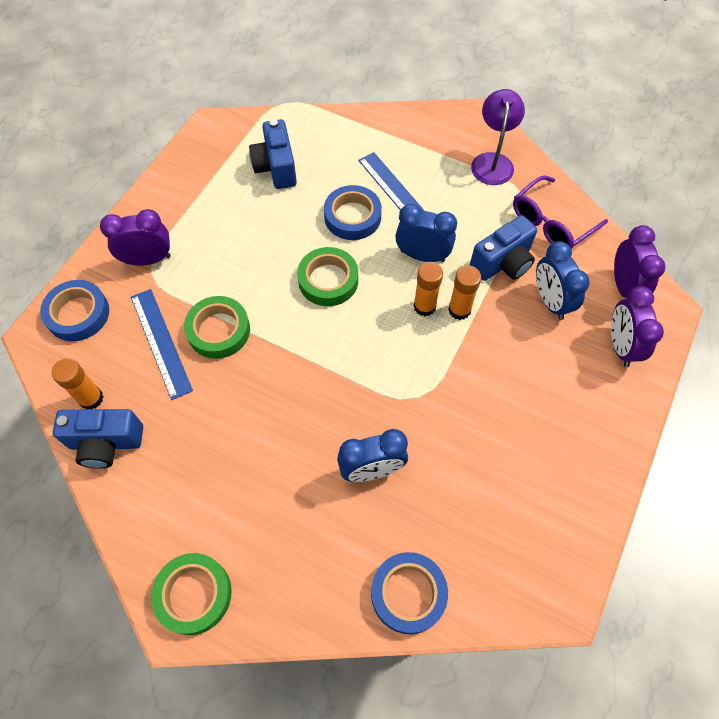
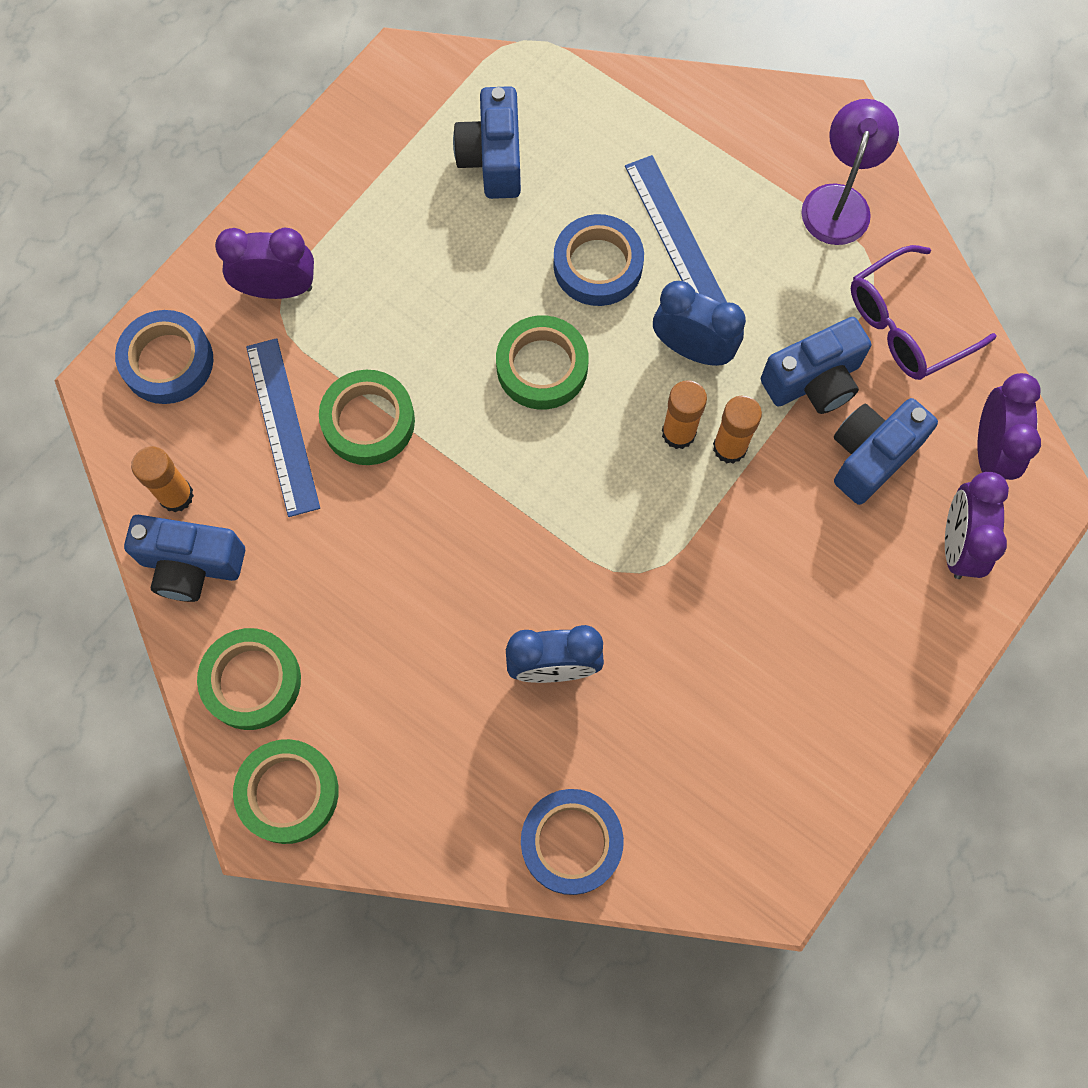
camera: 10 degrees right, 10 degrees up
(157, 517) = (252, 681): none -> green tape
(550, 301) = (871, 456): blue clock -> blue camera

